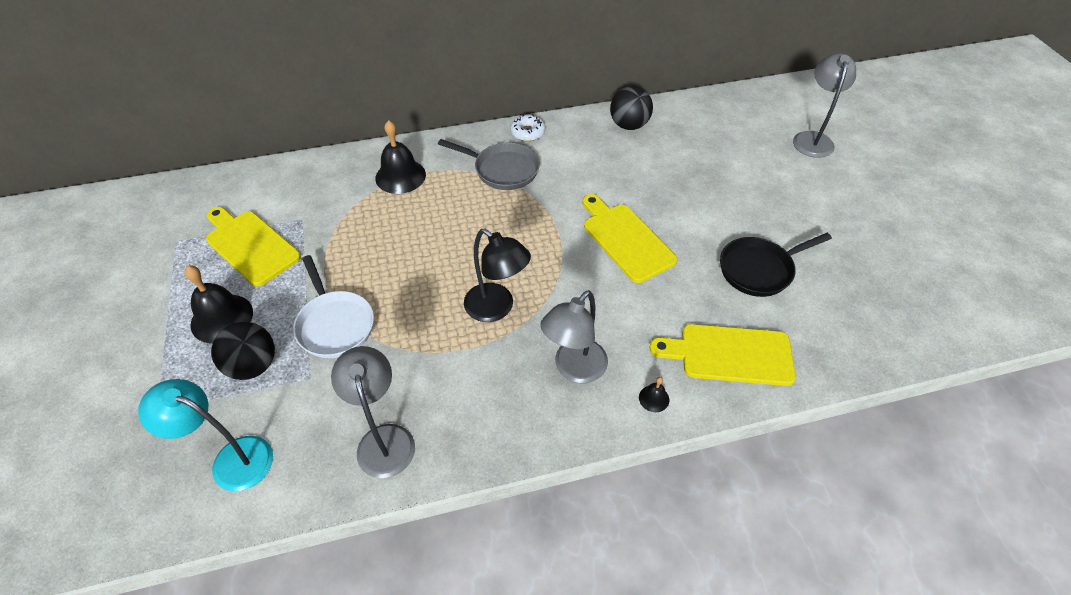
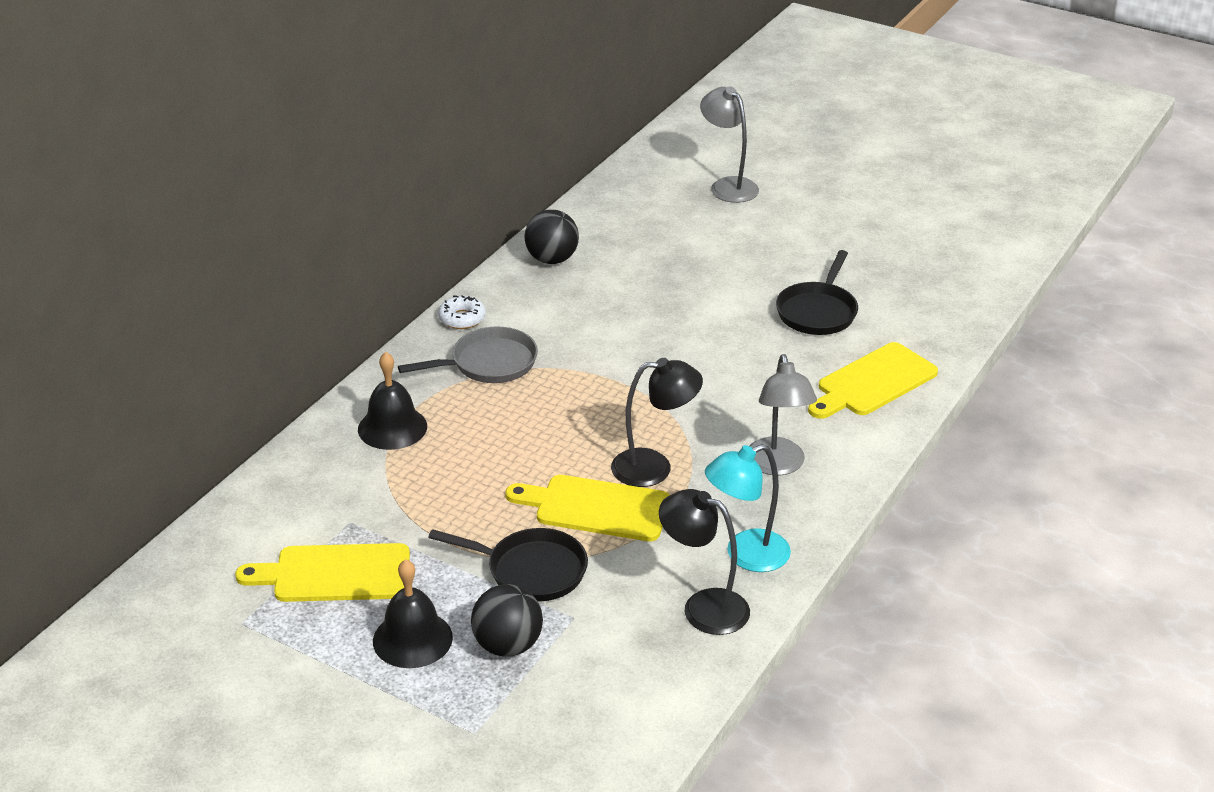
camera: 45 degrees left, 15 degrees down
(232, 459) = (601, 707): turquoise lamp -> turquoise lamp (746, 555)
(334, 324) = (530, 570): white pan -> black pan
(384, 439) = (703, 607): grey lamp -> black lamp
(625, 239) = (684, 352): yellow cutting board -> yellow cutting board (596, 508)
(654, 398) = (860, 444): black bell -> none

